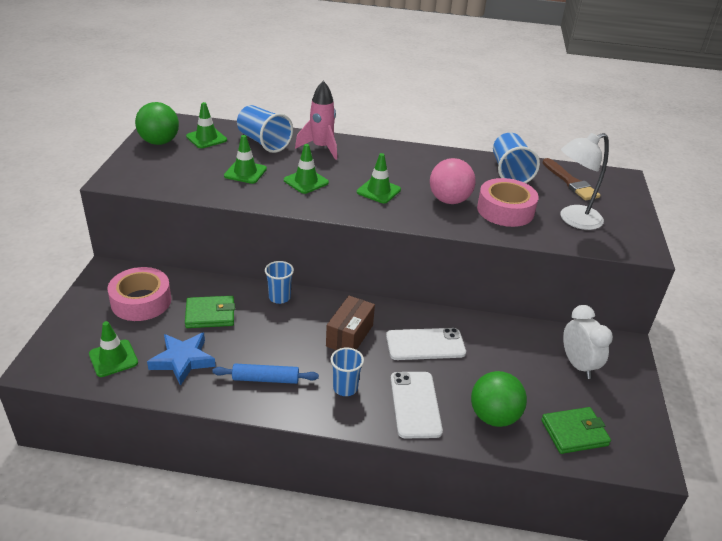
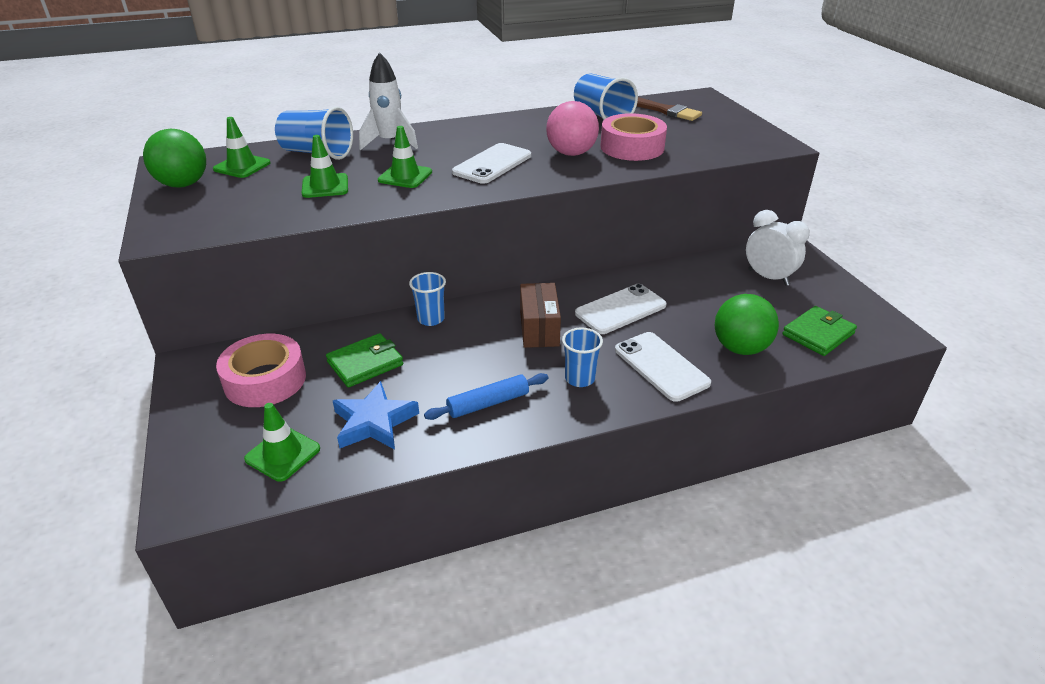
camera: 25 degrees left, 0 degrees up
(321, 148) = (390, 142): pink rocket -> white rocket
(378, 191) = (492, 164): green traffic cone -> white phone
(573, 220) = (699, 138): white lamp -> none

